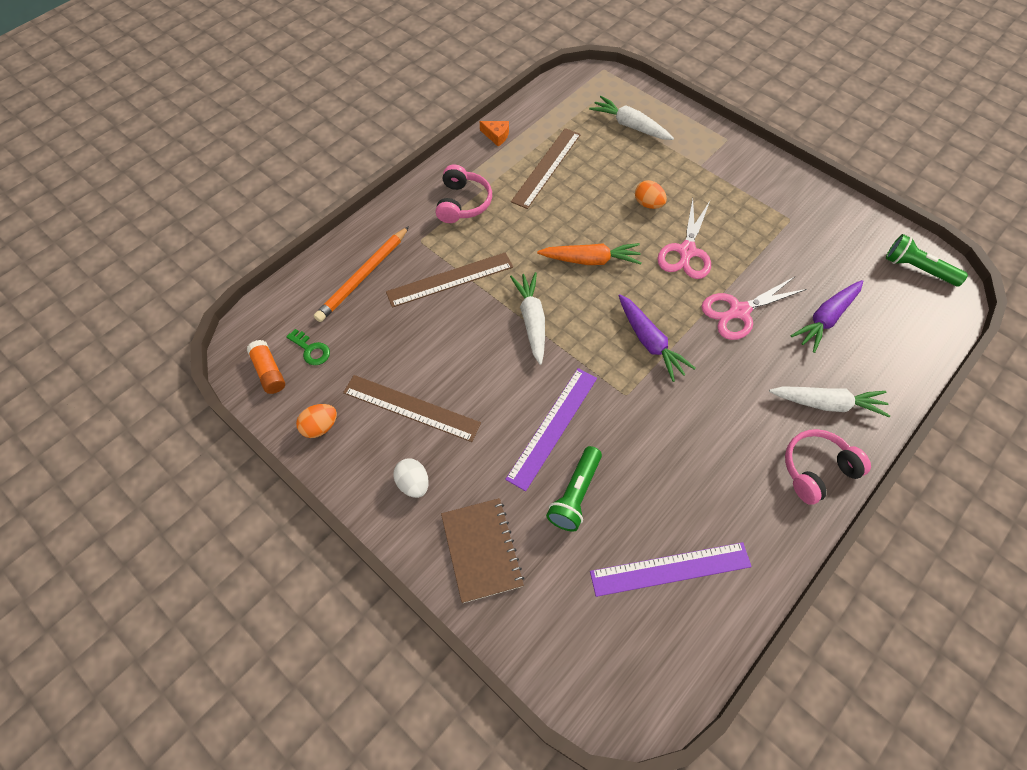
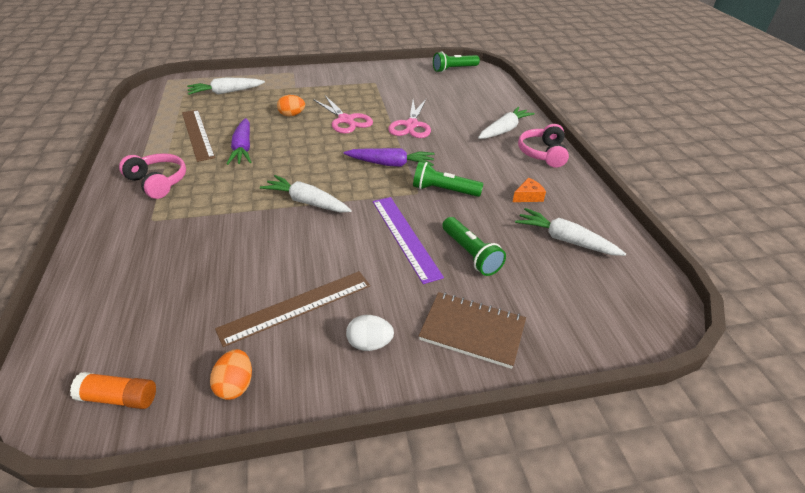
camera: 55 degrees left, 20 degrees down
(311, 350) = (145, 348): green key -> none
(363, 276) = (128, 270): orange pencil -> none
(450, 279) = (212, 222): brown ruler -> none
(496, 136) = (132, 139): orange cheese -> orange cheese (528, 196)
(590, 260) = (297, 154): orange carrot -> none
(651, 415) = (444, 190): none -> green flashlight
(670, 569) = (565, 240): purple ruler -> white carrot
(826, 318) = (451, 104): purple carrot -> purple carrot (243, 148)

